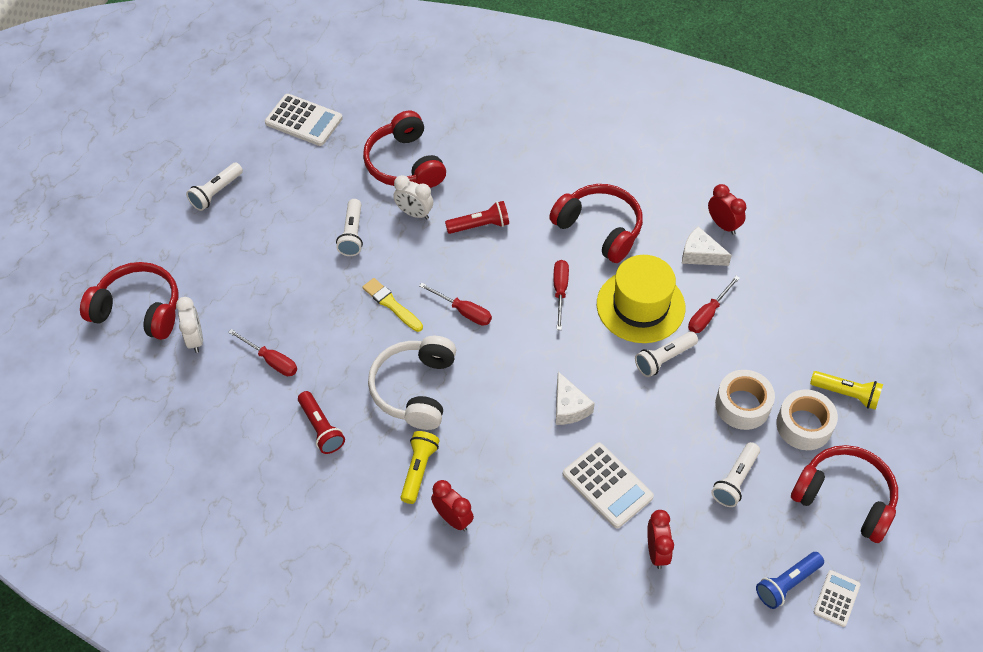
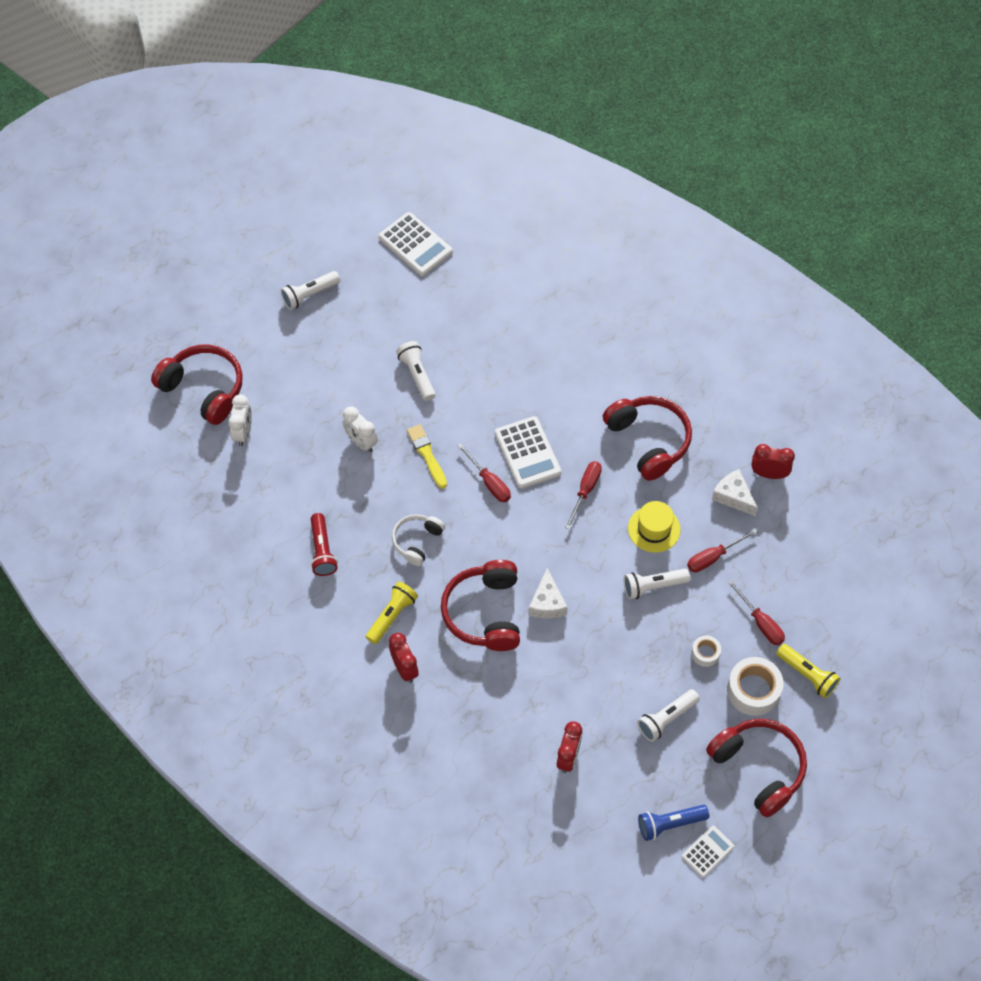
camera: 20 degrees right, 5 degrees up
(271, 360) = (302, 474): red screwdriver -> red screwdriver (760, 622)
(352, 234) = (417, 375): white flashlight -> white flashlight turned 135 degrees clockwise
(404, 164) = (492, 318): red headphones -> red headphones (484, 613)
(414, 213) = (482, 371): white clock -> white clock (361, 442)
(415, 389) = (417, 541): white headphones -> white headphones, size x0.59
(480, 226) = (538, 403): red flashlight -> none
(607, 485) = (550, 685): white calculator -> white calculator (527, 453)
(640, 306) = (654, 529): yellow hat -> yellow hat, size x0.60
(723, 225) = (769, 474): red clock -> red clock turned 60 degrees counterclockwise
(742, 405) = (705, 653): white tape -> white tape, size x0.54

